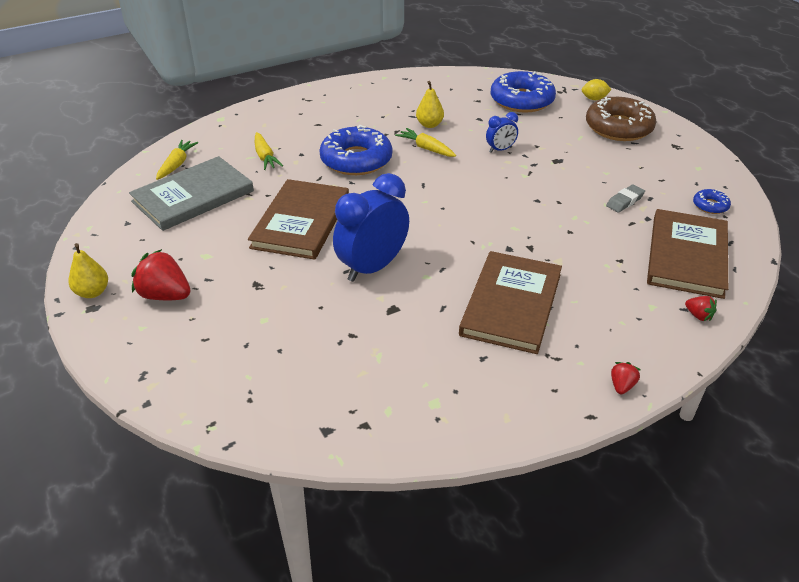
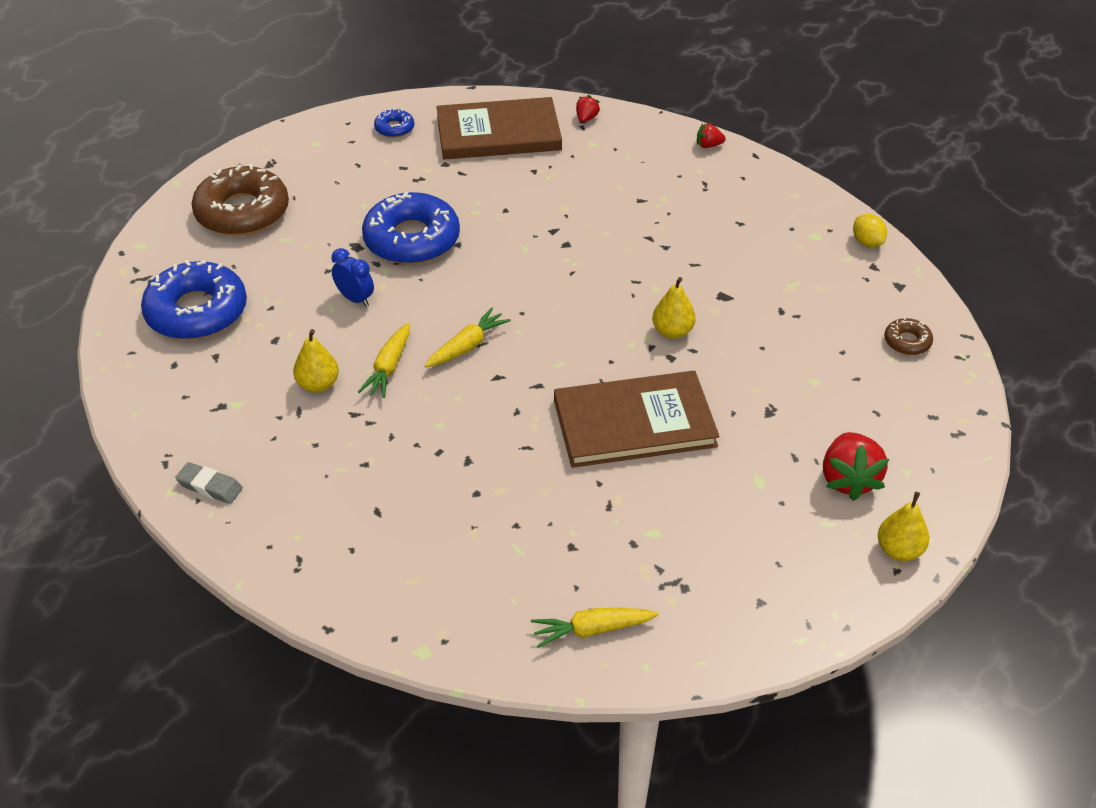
camera: 115 degrees left, 5 degrees up
(193, 196) = (655, 561): grey book -> none
(256, 397) = (907, 342): none -> brown donut
(265, 157) = (508, 530): yellow carrot -> yellow carrot (467, 346)
(356, 160) = (459, 427): blue donut -> blue donut (412, 239)
(372, 267) = (672, 331): blue clock -> yellow pear
(511, 304) = (655, 223): brown book -> none
(594, 99) = (163, 245): yellow lemon -> yellow lemon (867, 242)
(625, 201) = (421, 183): grey eraser -> grey eraser (210, 486)

